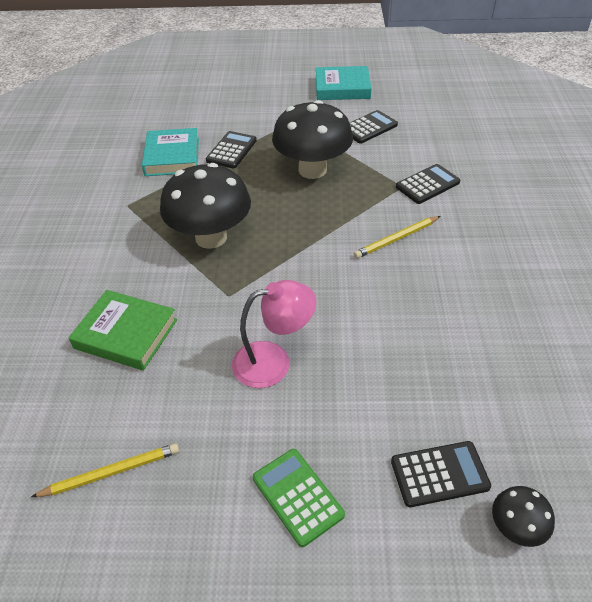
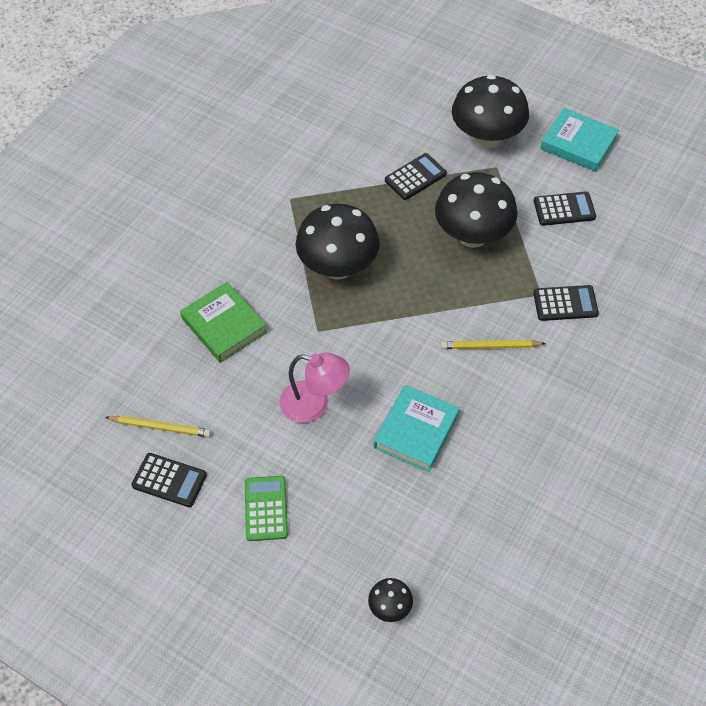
camera: 30 degrees right, 10 degrees up
(172, 157) = (358, 160): turquoise book -> turquoise book (416, 431)
(270, 107) = (486, 138): none -> black mushroom
(439, 474) = (368, 547): black calculator -> black calculator (169, 480)

